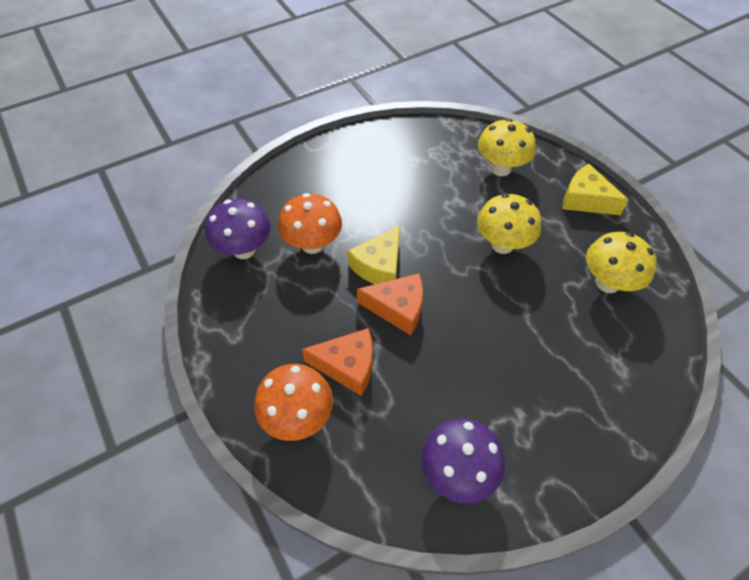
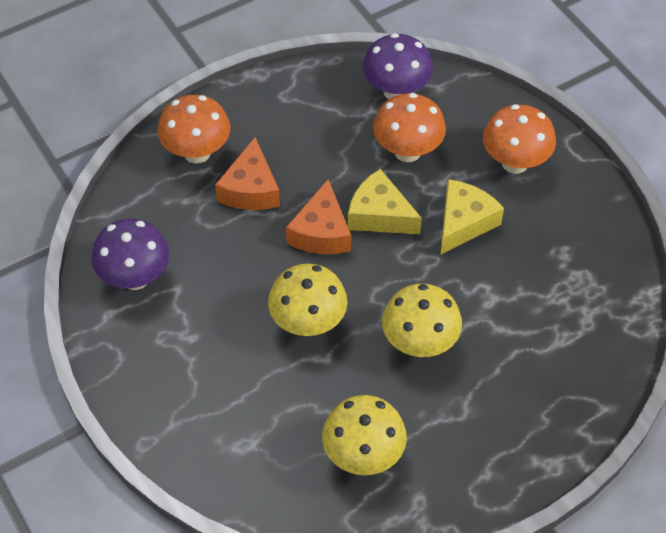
camera: 90 degrees right, 0 degrees up
(330, 179) = (515, 163): none -> orange mushroom
(500, 168) = (558, 355): yellow mushroom -> yellow mushroom (308, 323)
(585, 199) = (509, 455): yellow cheese -> yellow cheese (464, 222)

